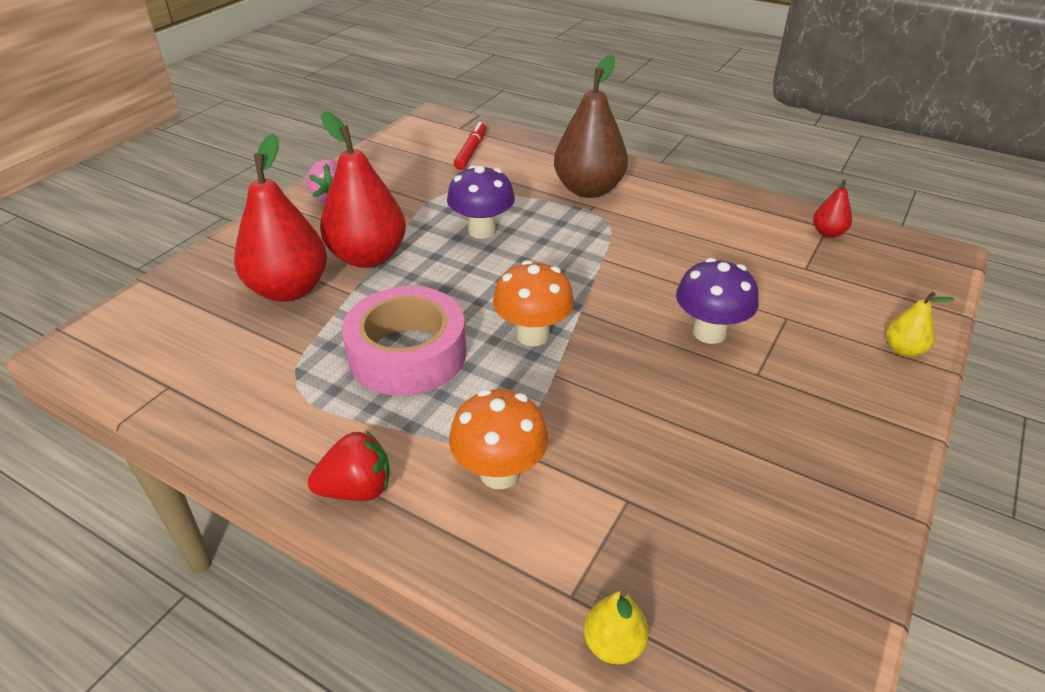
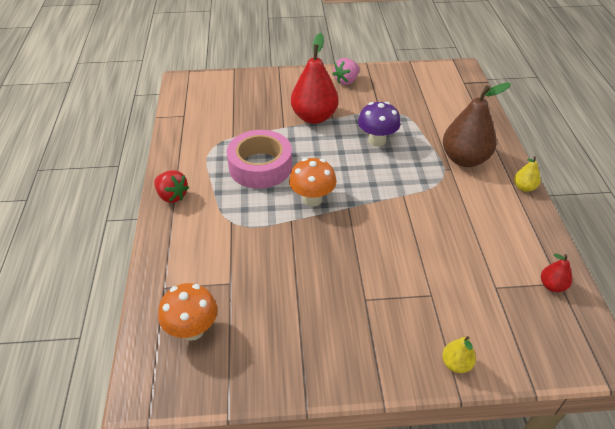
camera: 55 degrees right, 5 degrees up
(289, 289) = (267, 109): red pear -> none
(471, 151) = (445, 99): red marker -> none
(499, 473) = (213, 233): orange mushroom -> orange mushroom (192, 330)
(613, 644) = (148, 311): yellow pear -> yellow pear (524, 187)
(709, 332) = (381, 265): purple mushroom -> none

